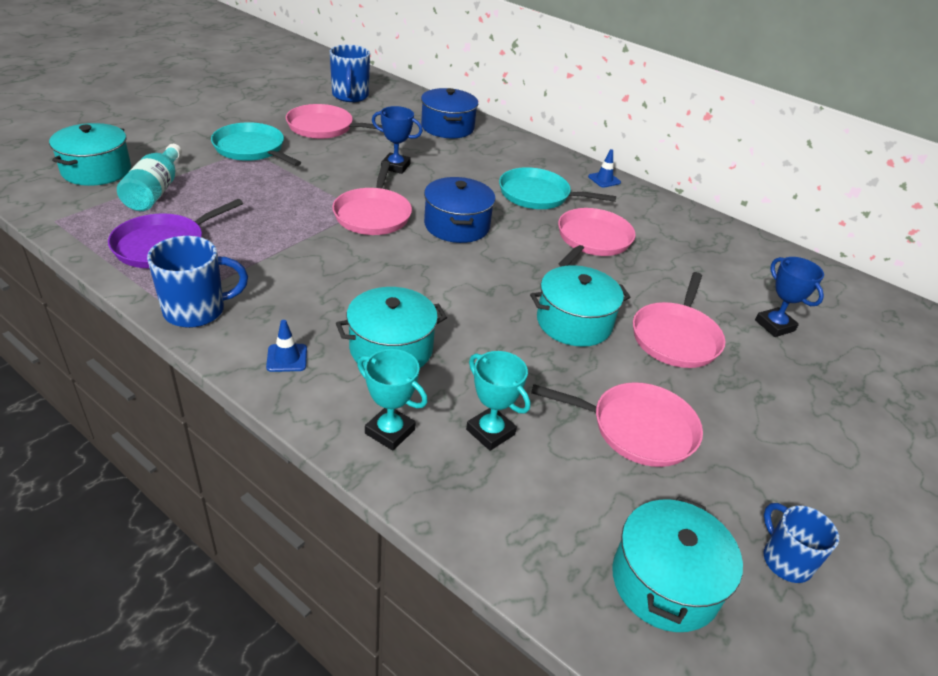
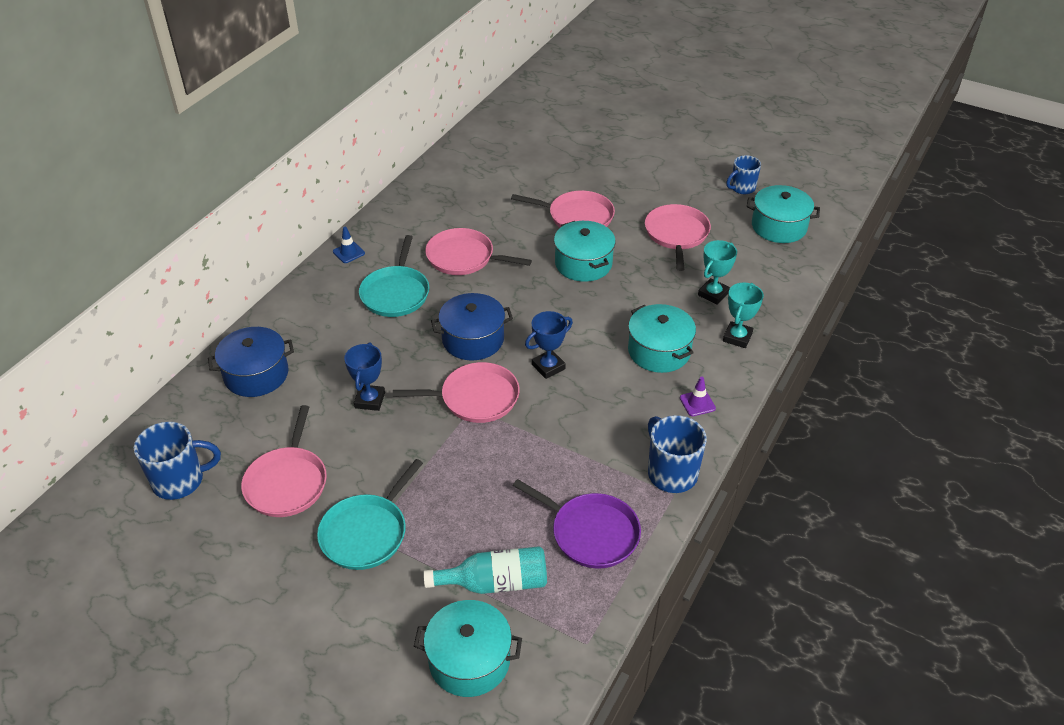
camera: 95 degrees left, 5 degrees up
(287, 358) = (697, 403): blue traffic cone -> purple traffic cone
(774, 325) = (542, 173): blue trophy -> blue trophy (548, 367)

